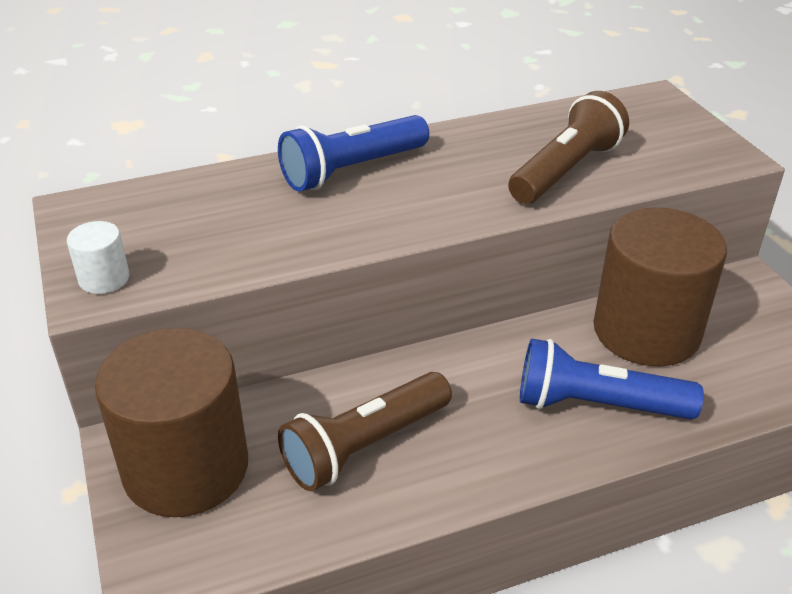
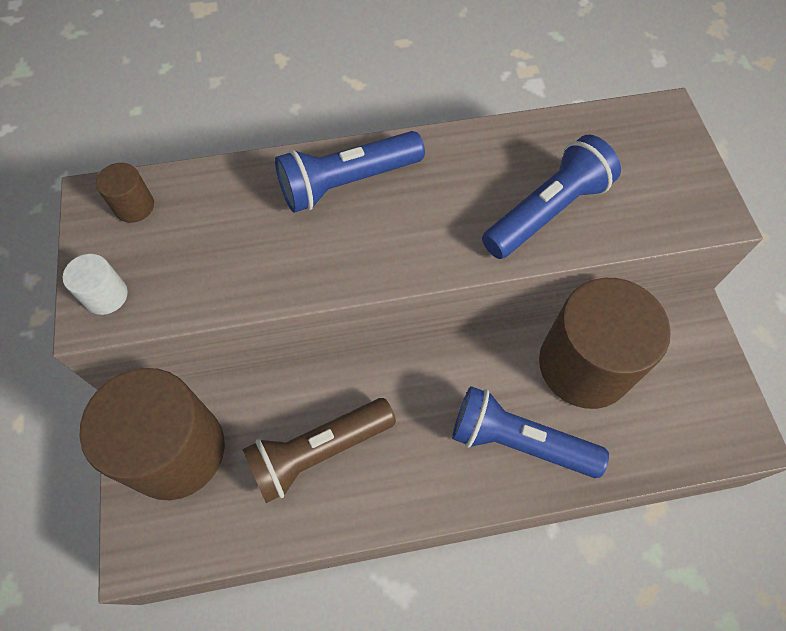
camera: 10 degrees right, 25 degrees up
(121, 209) = (134, 206): none -> brown cylinder
(566, 170) = (547, 212): brown flashlight -> blue flashlight

